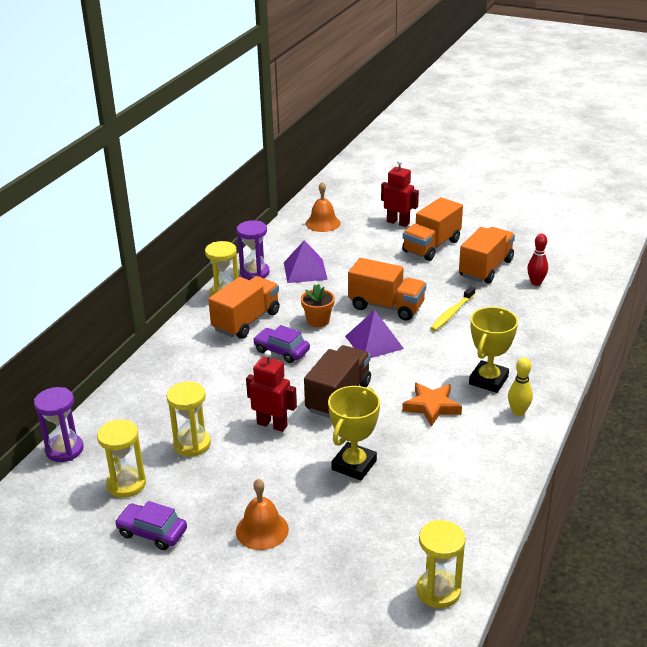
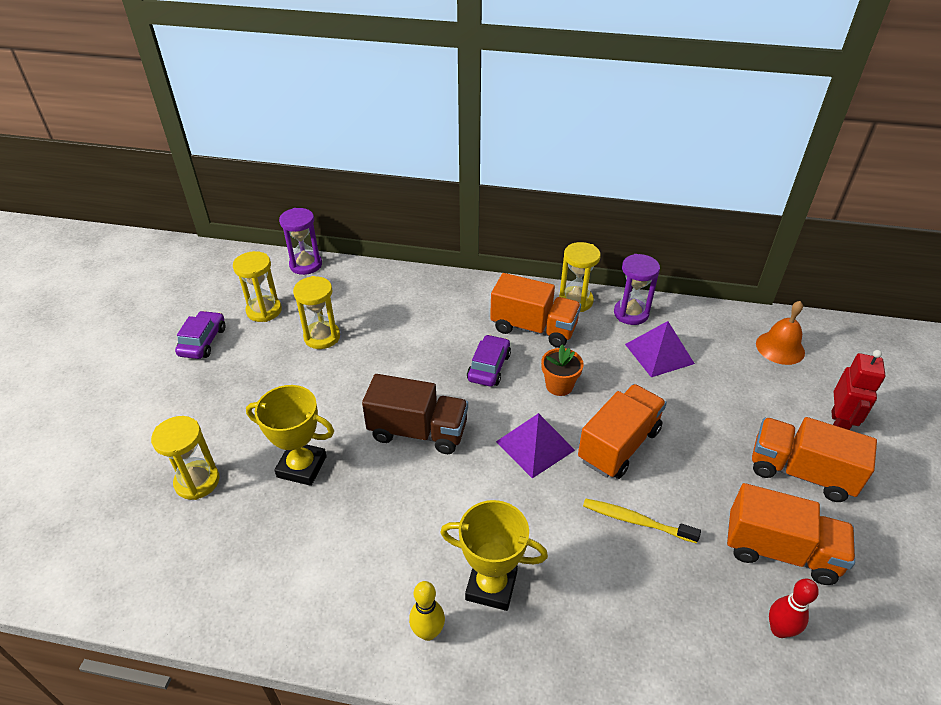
camera: 75 degrees right, 10 degrees up
(262, 530) = (203, 412): orange bell -> none
(272, 424) = (360, 386): red robot -> none
(386, 306) = (619, 445): orange truck -> orange truck turned 150 degrees counterclockwise
(432, 406) = (419, 526): orange star -> none
(438, 591) = (103, 577): yellow hourglass -> yellow hourglass (197, 481)

